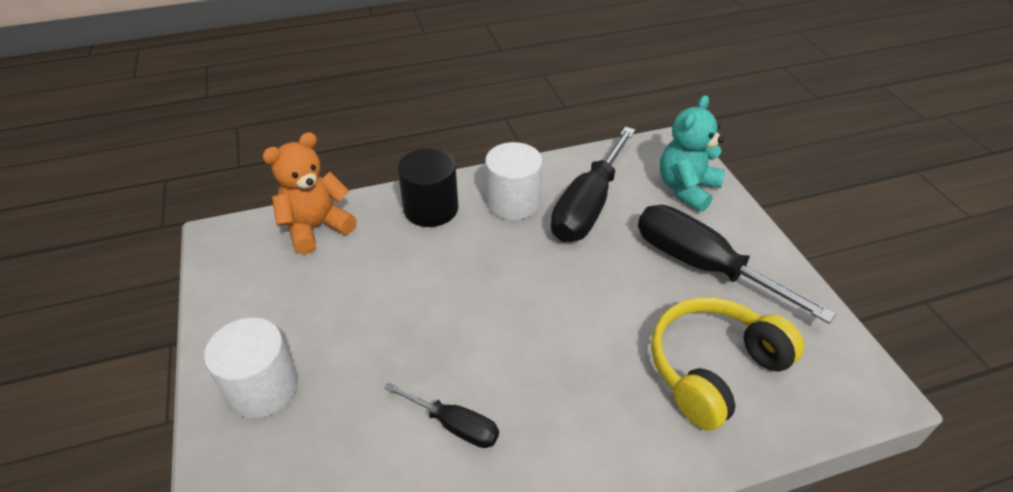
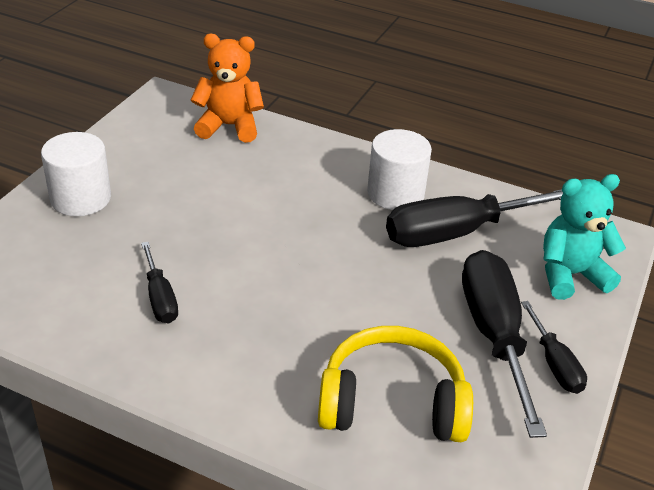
camera: 40 degrees right, 5 degrees down
(431, 209) = (325, 161): black cylinder -> none
(755, 259) = (554, 364): none -> black screwdriver

